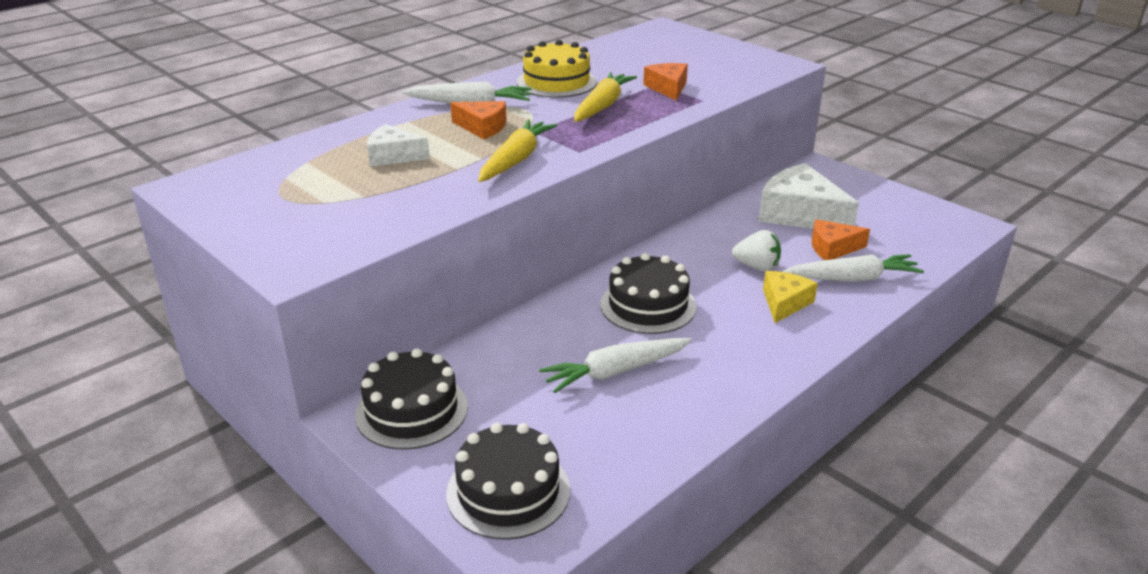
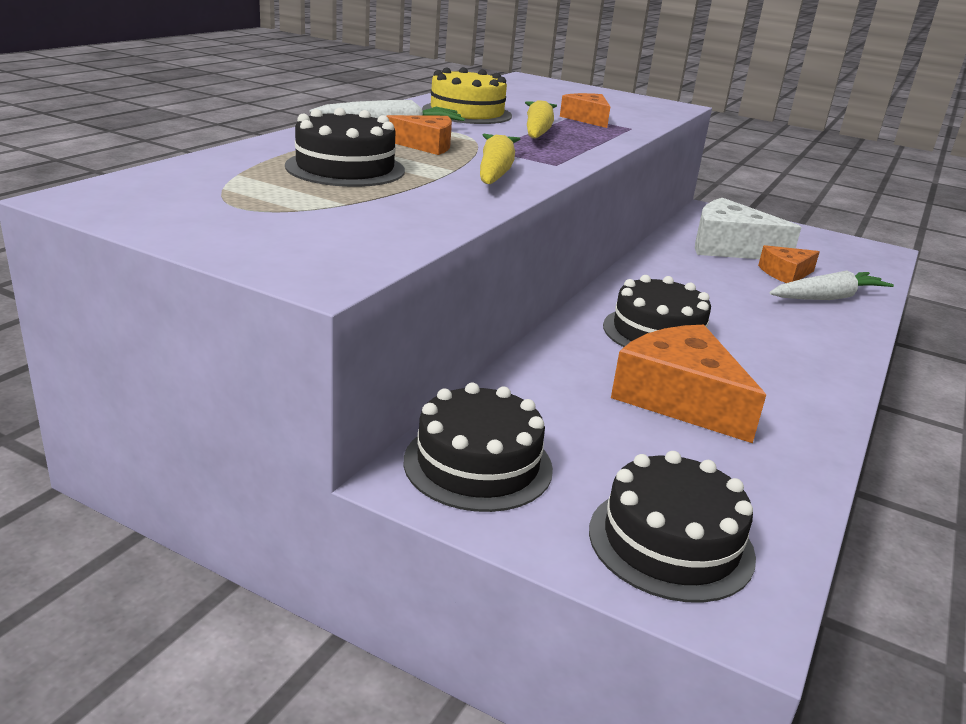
camera: 20 degrees left, 5 degrees down
(393, 156) = (345, 168): white cheese -> black cake
(615, 372) = (680, 399): white carrot -> orange cheese
(757, 266) = (732, 292): white strawberry -> none
(784, 303) = (787, 322): yellow cheese -> none

